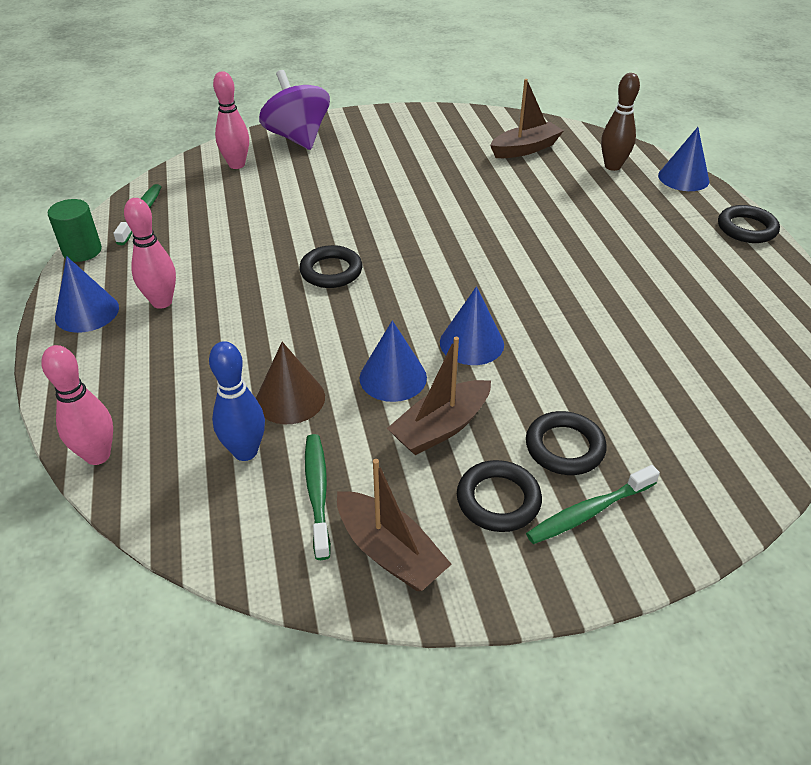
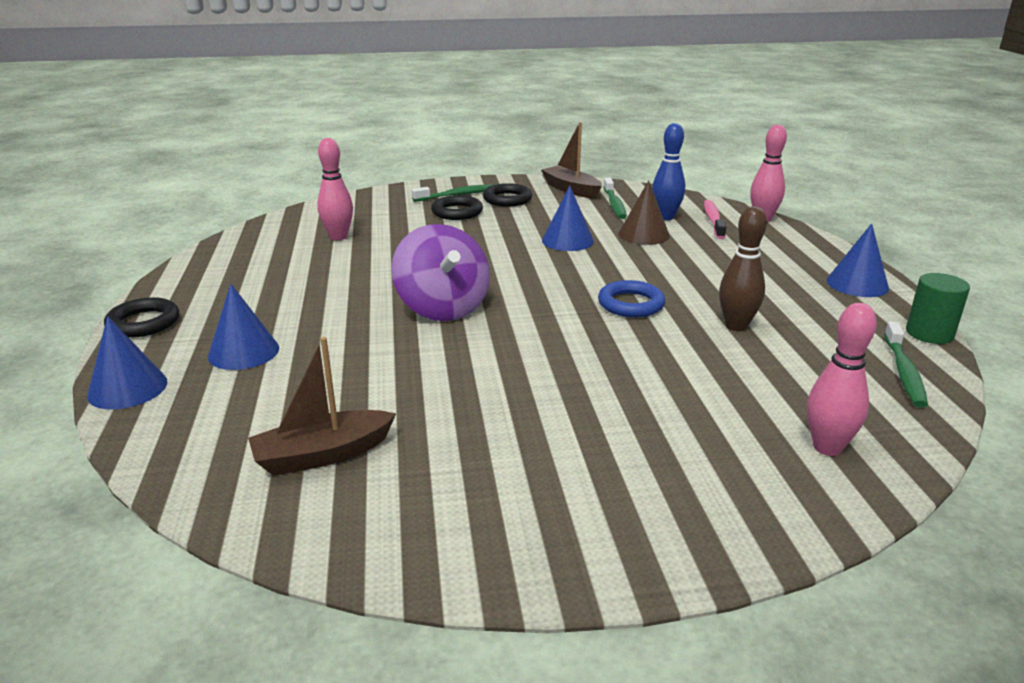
camera: 175 degrees left, 15 degrees down
(162, 302) = (791, 288): pink bowling pin -> pink bowling pin (338, 237)
(176, 447) = (713, 220): none -> pink toothbrush
(298, 138) = (746, 506): purple spinning top -> purple spinning top (442, 308)
(331, 271) = (631, 304): black ring -> blue ring
(441, 427) = (535, 221): brown boat -> none
(471, 343) = (501, 254): blue cone -> blue cone (243, 352)
(612, 166) = (209, 413): brown bowling pin -> brown bowling pin (736, 326)

